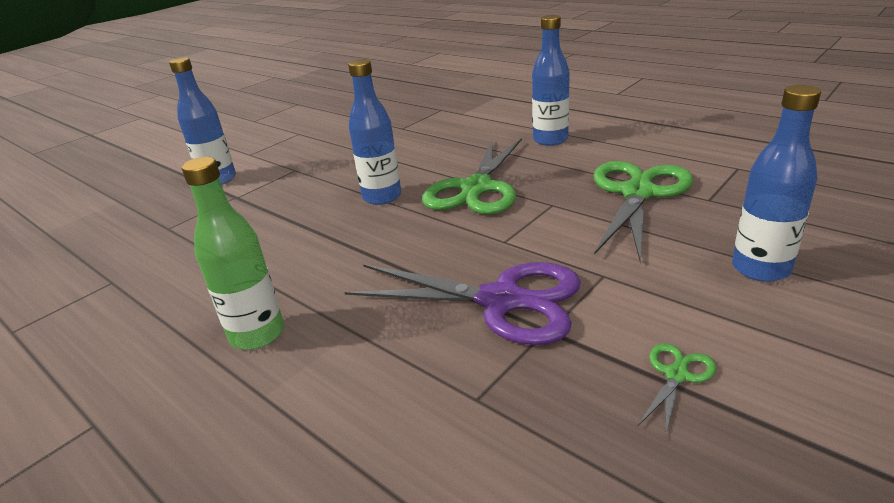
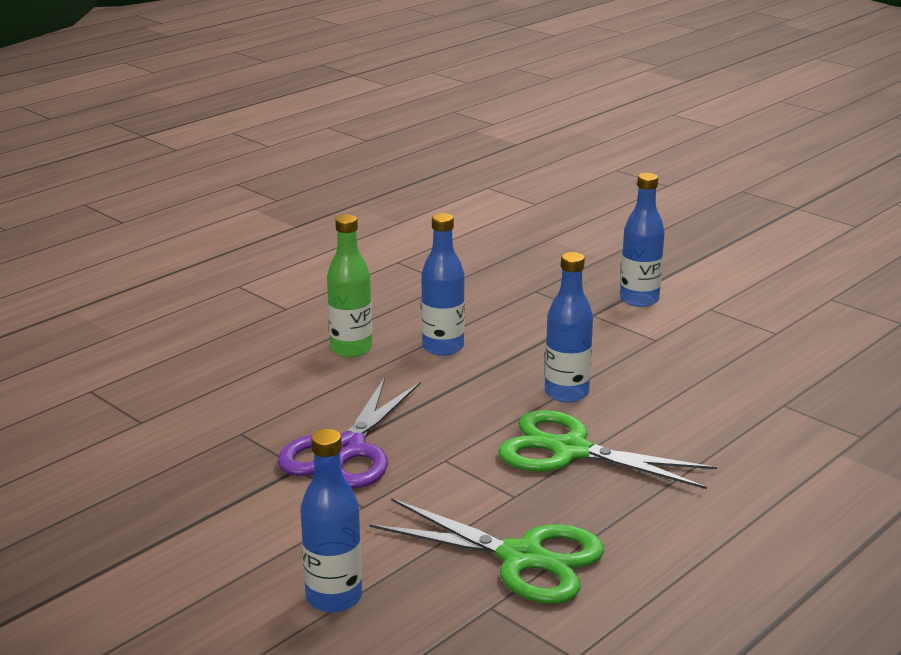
camera: 90 degrees right, 5 degrees down
(550, 140) = (712, 517): blue bottle -> blue bottle (443, 347)
(676, 375) = (220, 515): green scissors -> none

